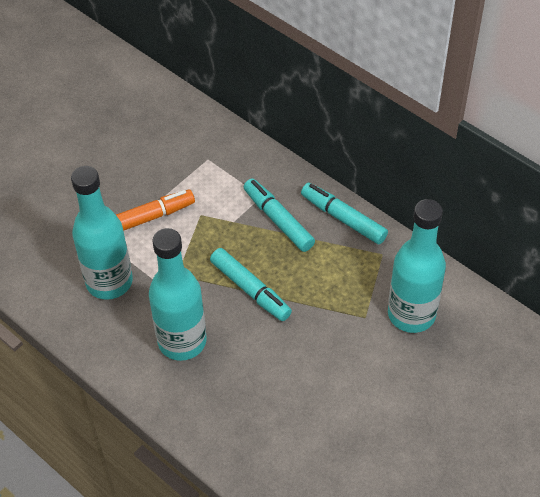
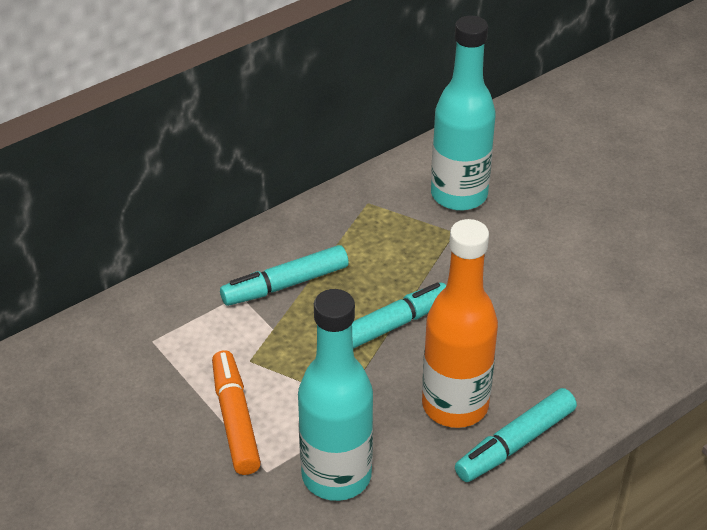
camera: 80 degrees left, 10 degrees down
(182, 341) = (455, 405): turquoise bottle -> orange bottle
(343, 218) = (303, 226): turquoise marker -> turquoise marker (515, 443)

